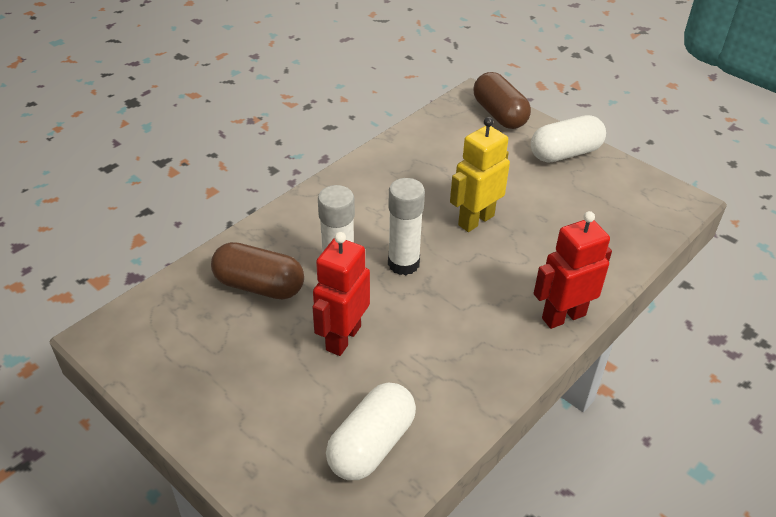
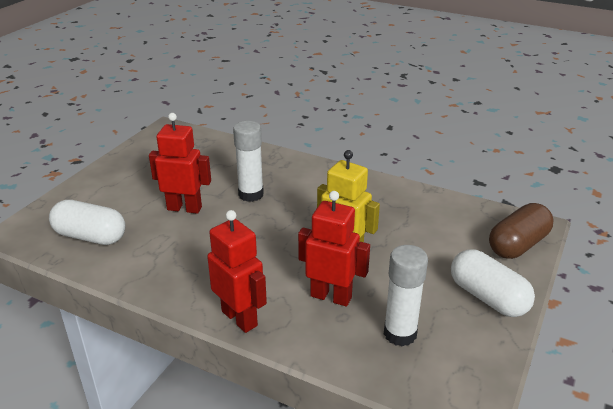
camera: 75 degrees right, 10 degrees down
(259, 286) = (224, 167): brown capsule -> none
(403, 263) = (271, 221): white glue stick -> white glue stick (400, 334)
(544, 245) = (331, 296): none -> red robot

